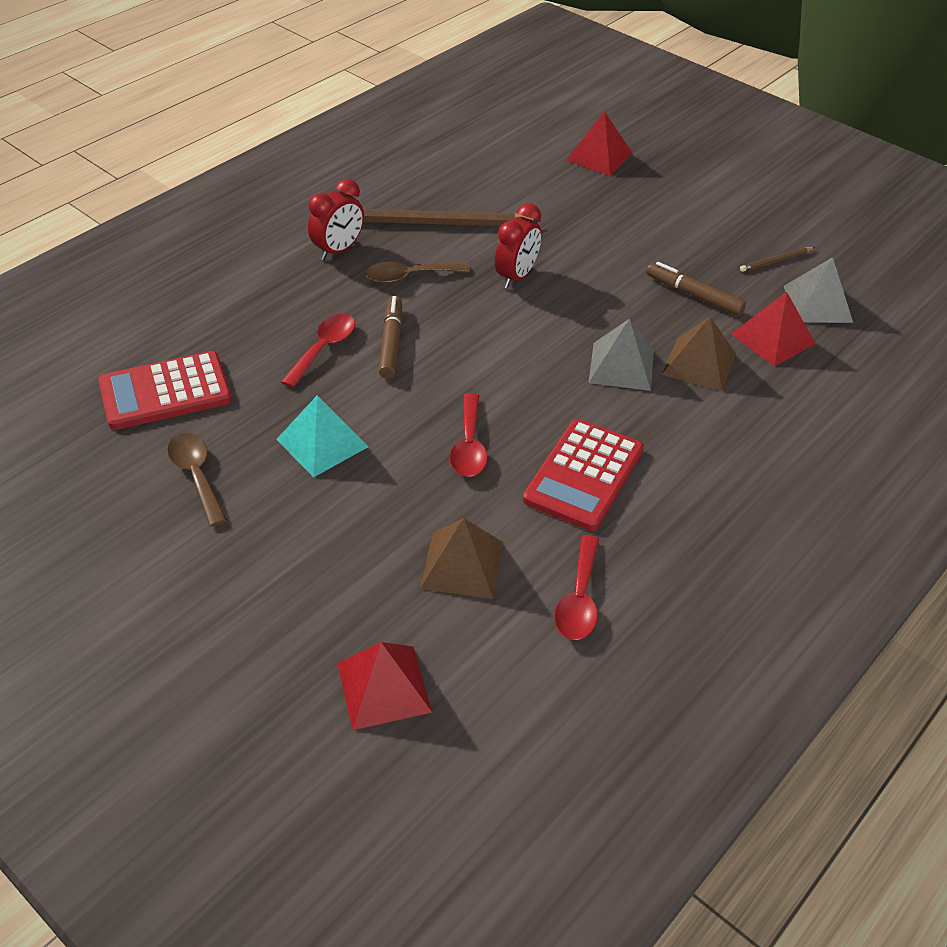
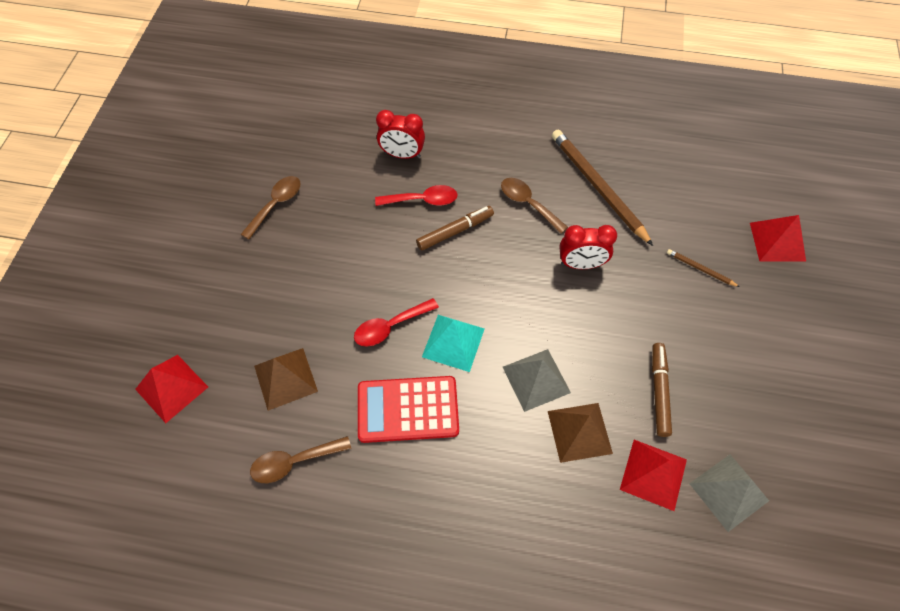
camera: 60 degrees right, 15 degrees up
(165, 392) = (331, 150): red calculator -> none
(322, 443) = (340, 247): turquoise pyramid -> turquoise pyramid (453, 342)
(338, 250) = (522, 152): red clock -> red clock (402, 155)
(579, 599) = (294, 461): red spoon -> brown spoon
(776, 261) = (758, 434): brown pencil -> brown pencil (700, 269)

